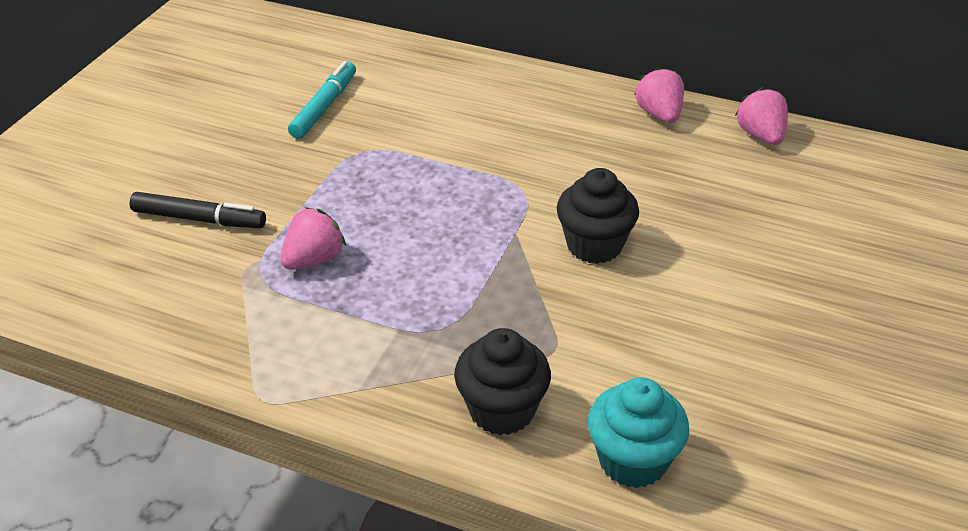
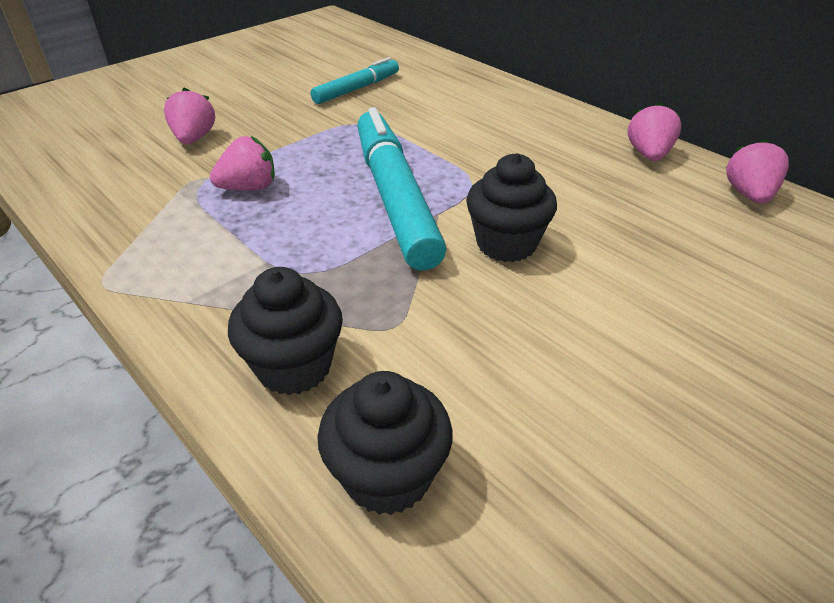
camera: 25 degrees right, 0 degrees up
(199, 219) = (194, 138): black marker -> pink strawberry
(464, 228) = (395, 198): none -> turquoise marker
(632, 460) = (387, 476): turquoise cupcake -> black cupcake

